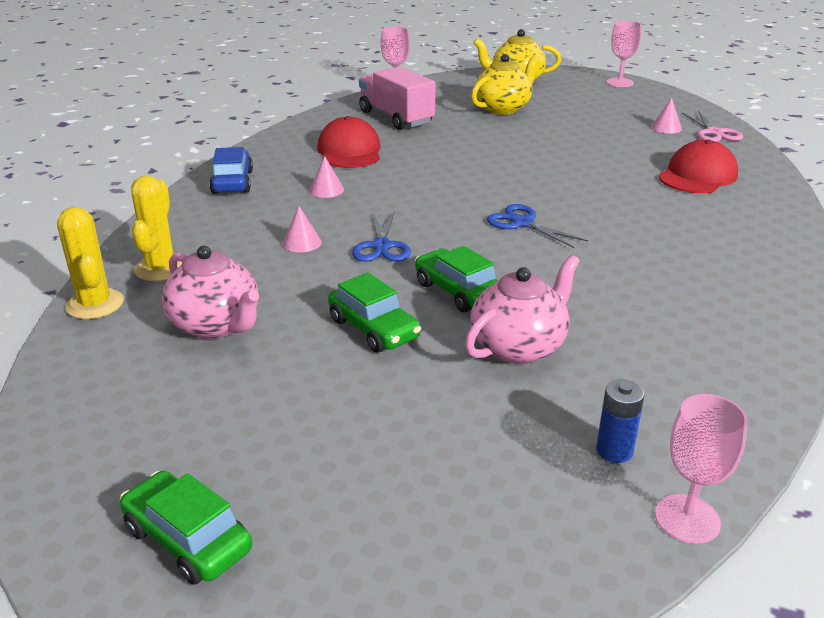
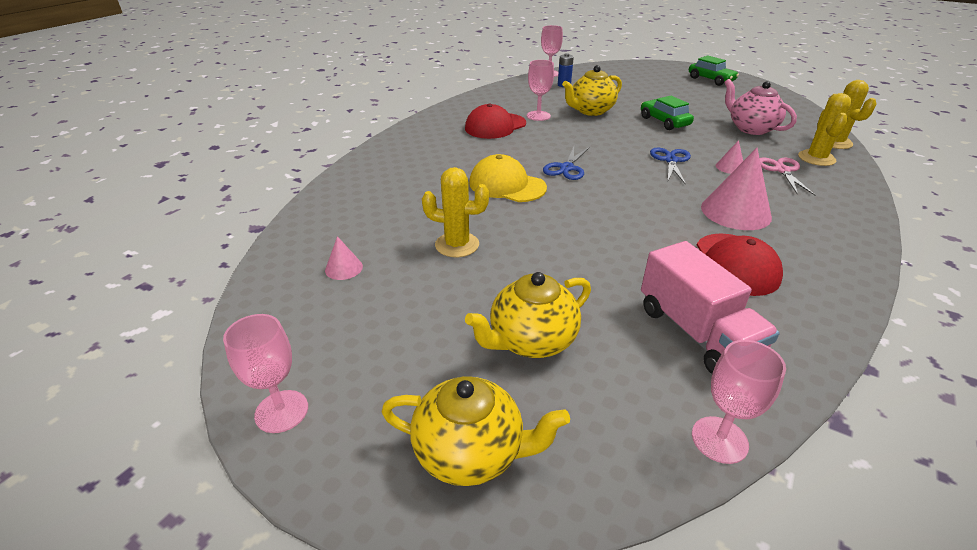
camera: 170 degrees left, 5 degrees up
(232, 182) = (836, 229): blue car -> none
(326, 190) = (735, 212): pink cone -> pink cone, size x2.08
(458, 291) = (619, 133): green car -> none
(519, 347) = (590, 111): pink teapot -> yellow teapot
(522, 223) = (566, 168): blue scissors -> blue scissors turned 60 degrees clockwise
(584, 197) = (507, 185): none -> yellow cap
(592, 146) = (457, 245): none -> yellow cactus
(614, 321) = (538, 116): none -> pink goblet
(697, 175) = (391, 197): red cap -> red cap (495, 126)
(714, 133) = (301, 253): pink scissors -> pink scissors (782, 170)

